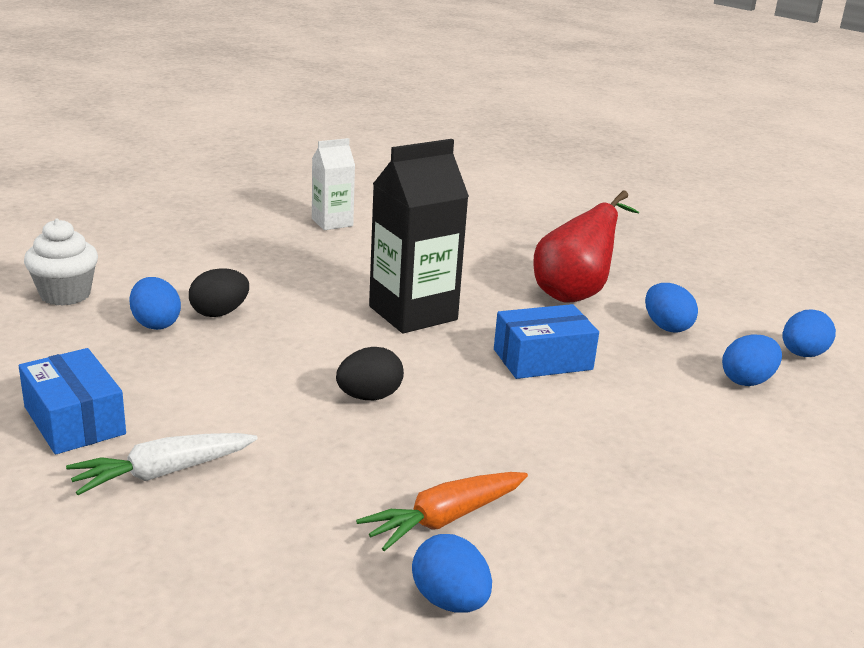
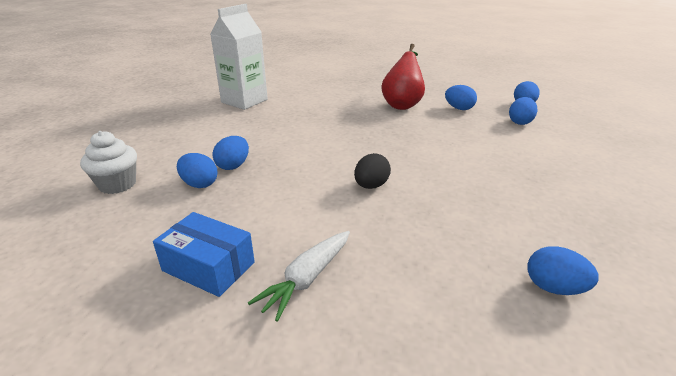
camera: 25 degrees left, 5 degrees up
(219, 313) = (233, 166): black egg -> blue egg
(332, 222) = (244, 101): white carton -> white carton, size x1.73
(413, 313) = (340, 135): black carton -> none
(444, 519) = (491, 240): orange carrot -> none
(542, 359) = (428, 139): blue box -> none

